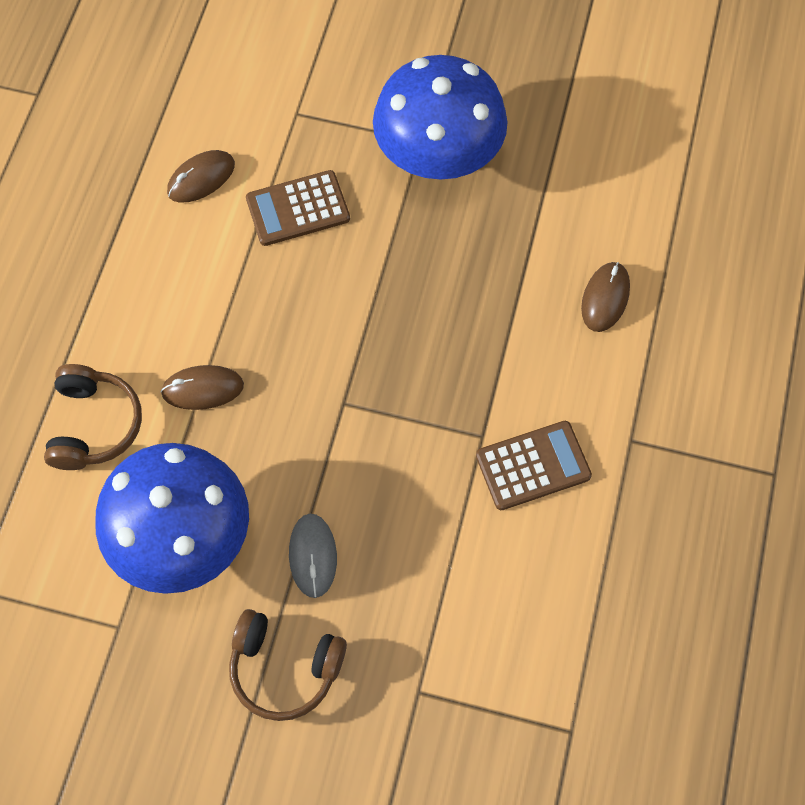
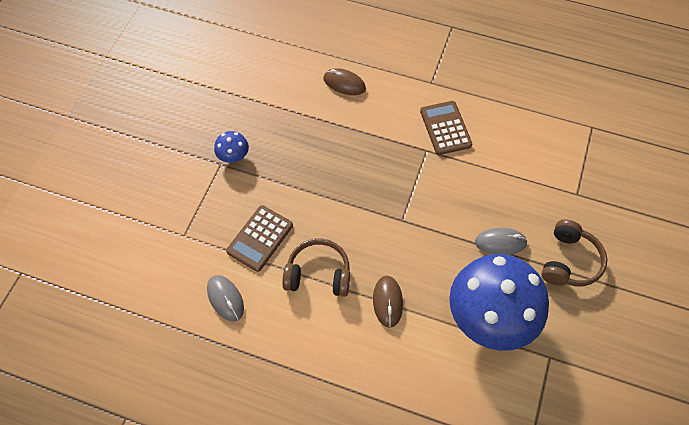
camera: 85 degrees left, 5 degrees down
(94, 425) = (410, 372): brown headphones -> brown headphones (318, 274)
(201, 178) = (225, 298): brown mouse -> grey mouse
(298, 209) = (260, 238): brown calculator -> brown calculator turned 45 degrees clockwise
(438, 155) = (233, 156): blue mushroom -> blue mushroom, size x0.41

